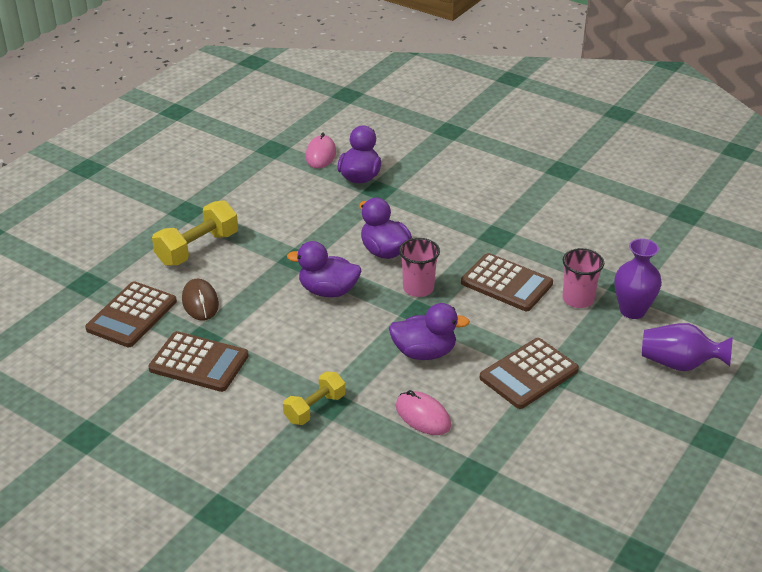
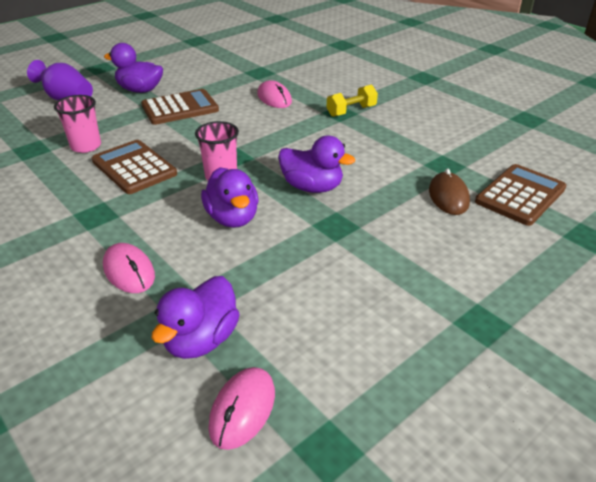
camera: 165 degrees left, 0 degrees up
(198, 248) = (458, 259): yellow dumbbell -> none
(199, 362) = (445, 149): brown calculator -> none
(424, 352) = (249, 130): purple duck -> purple duck (140, 90)
(434, 203) = (129, 271): none -> pink mouse
(632, 310) = (52, 132): purple vase -> none

